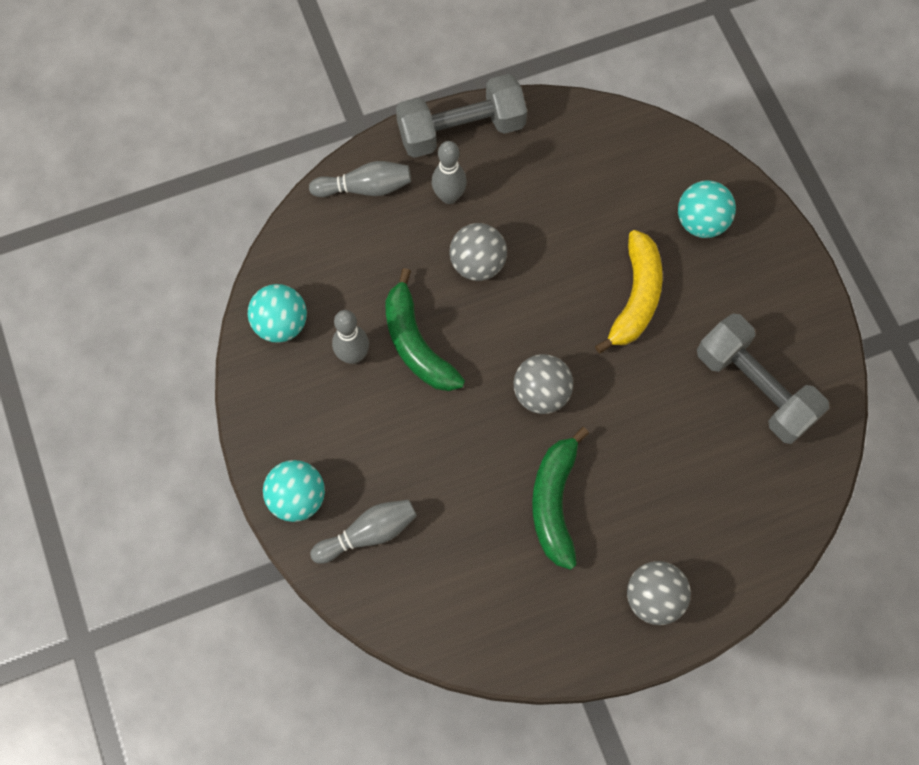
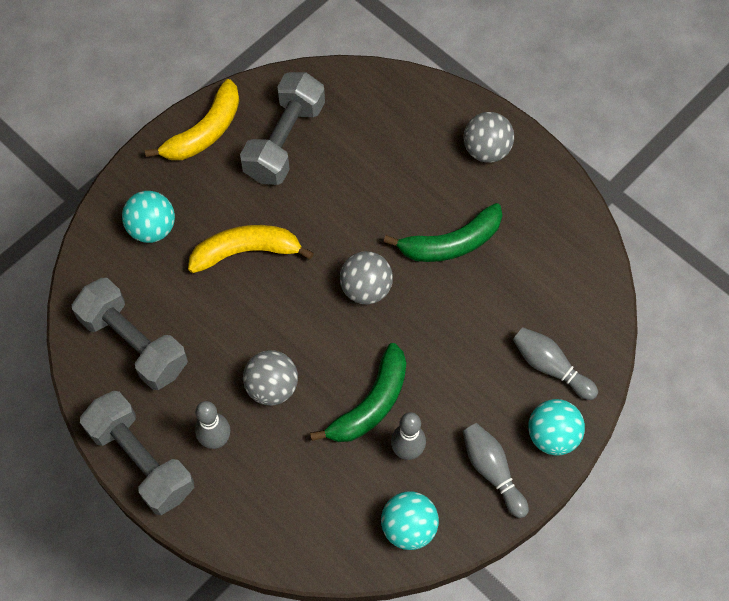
camera: 115 degrees left, 5 degrees down
(365, 187) = (239, 519): grey bowling pin -> grey bowling pin (492, 471)
(581, 163) = (134, 343): none -> grey dumbbell
(799, 313) = (205, 131): none -> yellow banana

